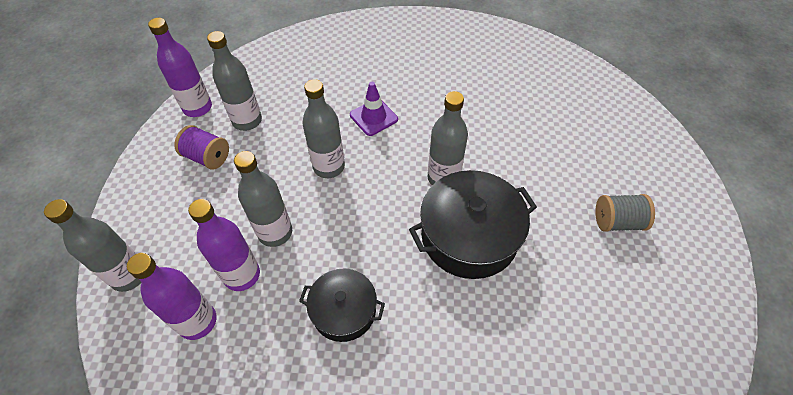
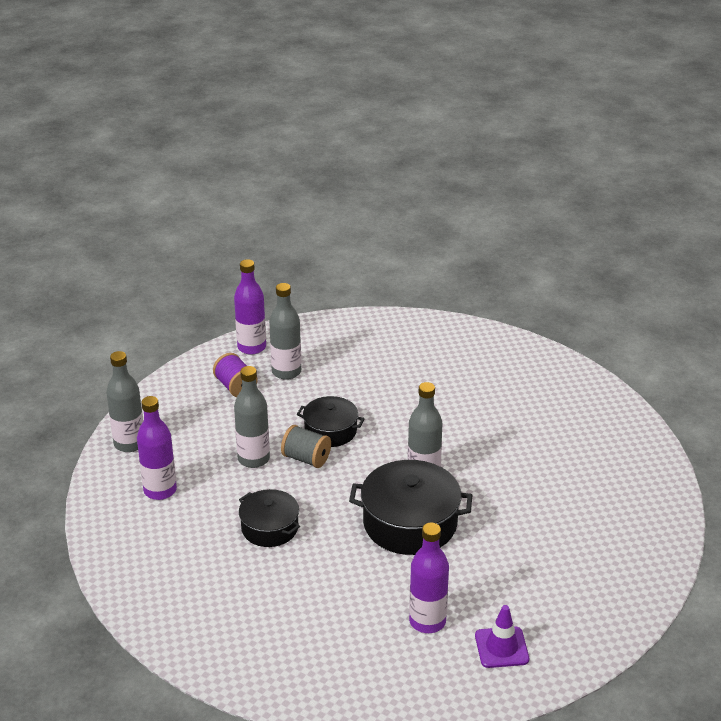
camera: 30 degrees right, 20 degrees down
(242, 275) = (210, 476): purple bottle -> purple bottle (427, 621)
(329, 167) = (330, 431): grey bottle -> black pot
(373, 117) = (399, 408): purple traffic cone -> purple traffic cone (501, 647)
(617, 222) = (553, 566): grey spool -> grey spool (306, 459)

